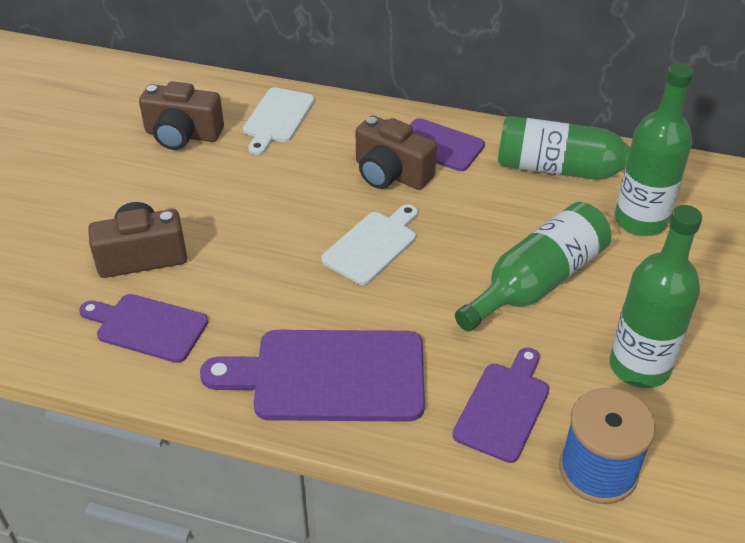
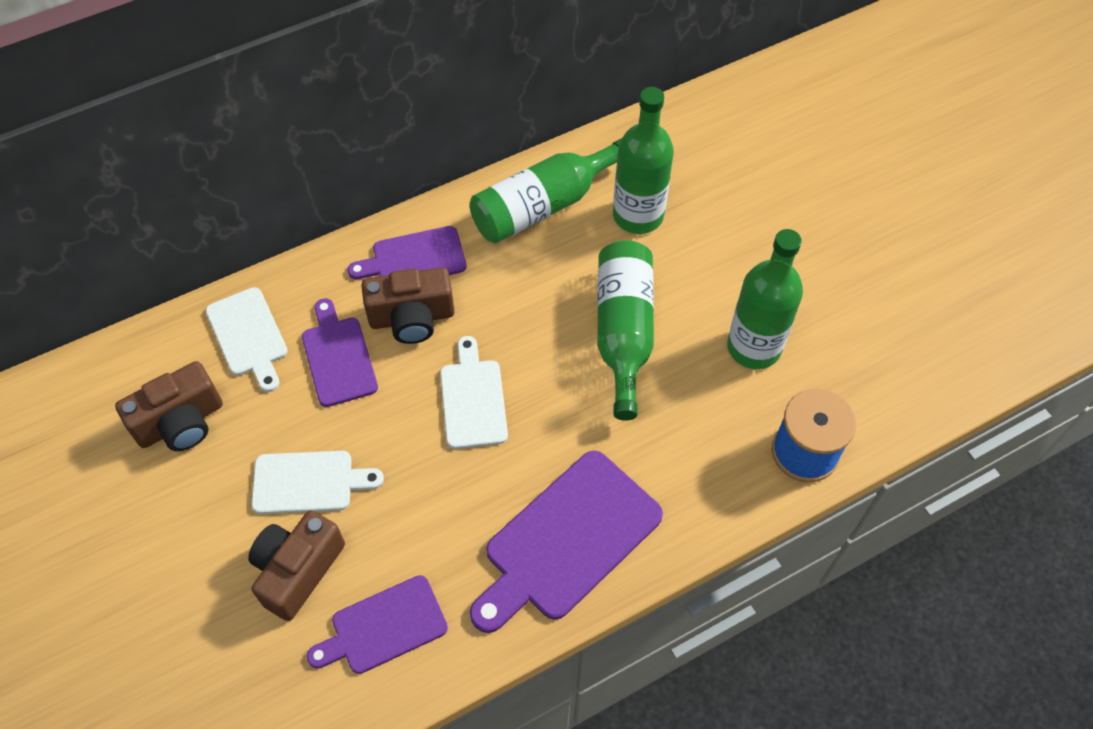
camera: 45 degrees left, 15 degrees up
(210, 215) = (309, 482): none -> white cutting board
(504, 407) = (705, 457): purple cutting board -> purple cutting board (338, 357)

